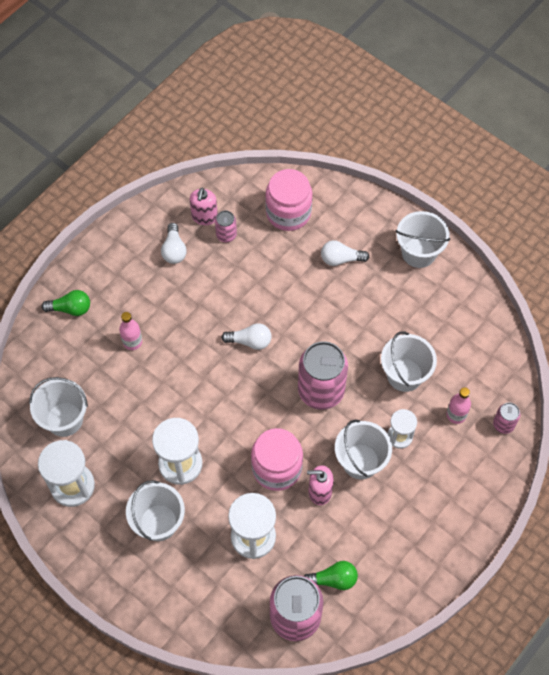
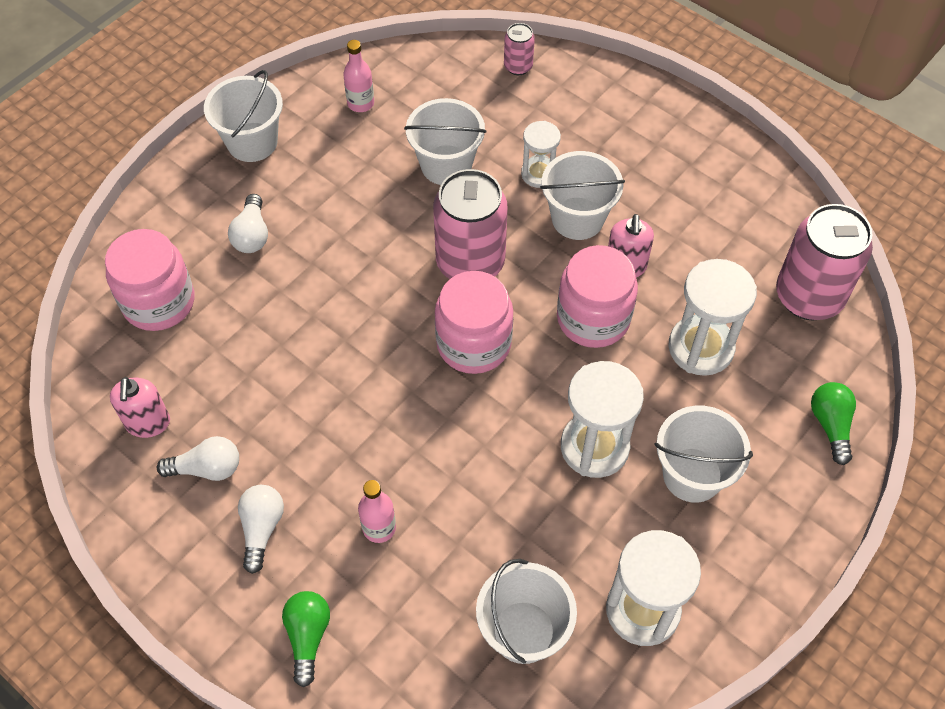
camera: 90 degrees left, 5 degrees down
(204, 217) = (148, 423): pink soap dispenser -> pink soap dispenser turned 75 degrees clockwise
(226, 235) = (188, 389): pink can -> none
(250, 341) = (385, 354): white light bulb -> white light bulb (261, 529)
(257, 393) = (473, 343): none -> pink jar
(333, 579) = (749, 252): green light bulb -> green light bulb (830, 425)
(456, 415) = (505, 113): pink bottle -> pink bottle (361, 103)

